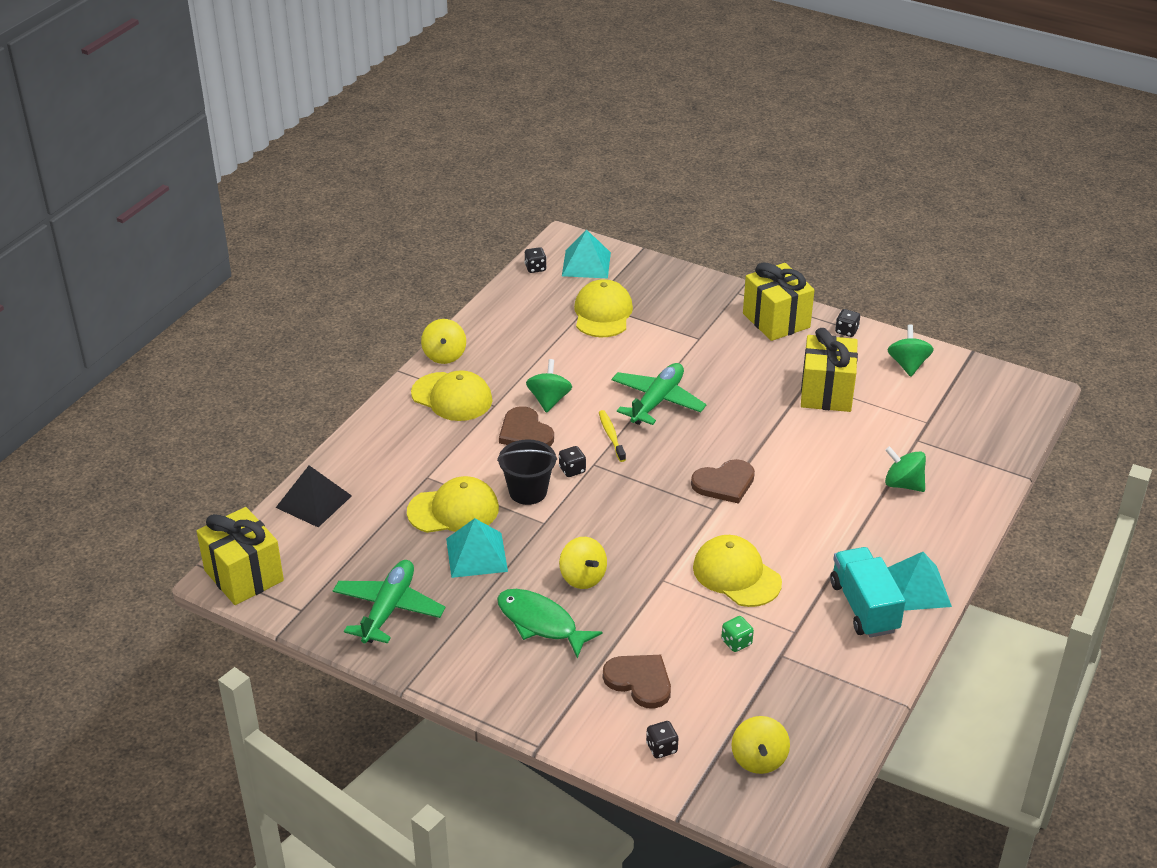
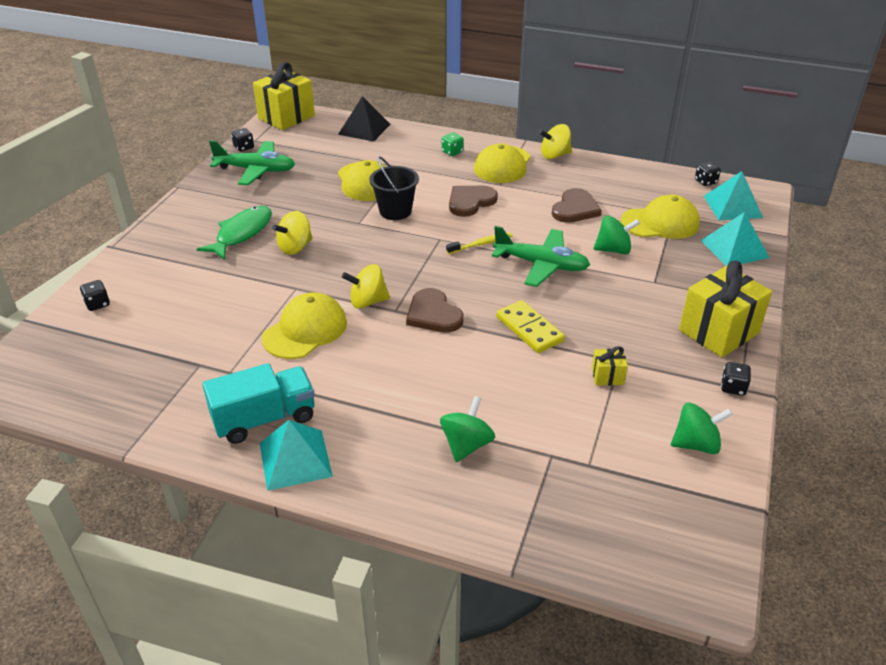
camera: 80 degrees right, 0 degrees up
(476, 554) = (317, 197): turquoise pyramid -> turquoise pyramid (734, 249)
(549, 400) = (518, 208): green spinning top -> green spinning top (613, 250)
(572, 470) = (428, 229): black dice -> black dice (244, 147)
(639, 681) = (173, 286): brown heart -> brown heart (575, 209)
(736, 642) = (216, 336): green dice -> green dice (452, 152)
(757, 425) = (529, 329): none -> yellow domino
(758, 759) = (74, 358): yellow spinning top -> yellow spinning top (368, 301)
(826, 392) = (607, 376): yellow gift -> yellow gift, size x0.45

